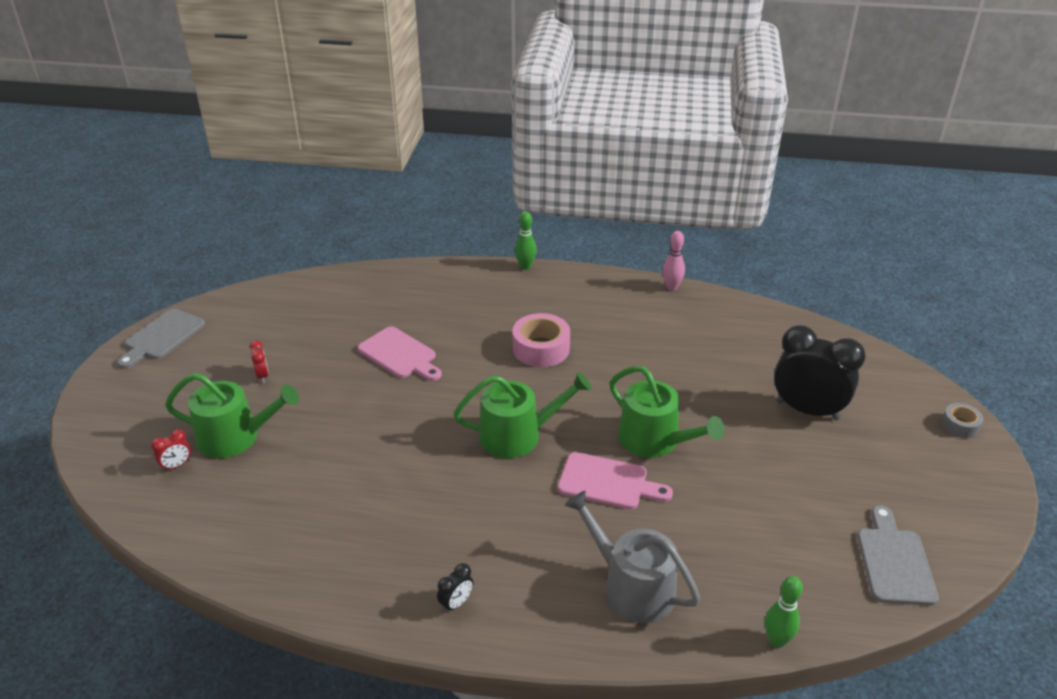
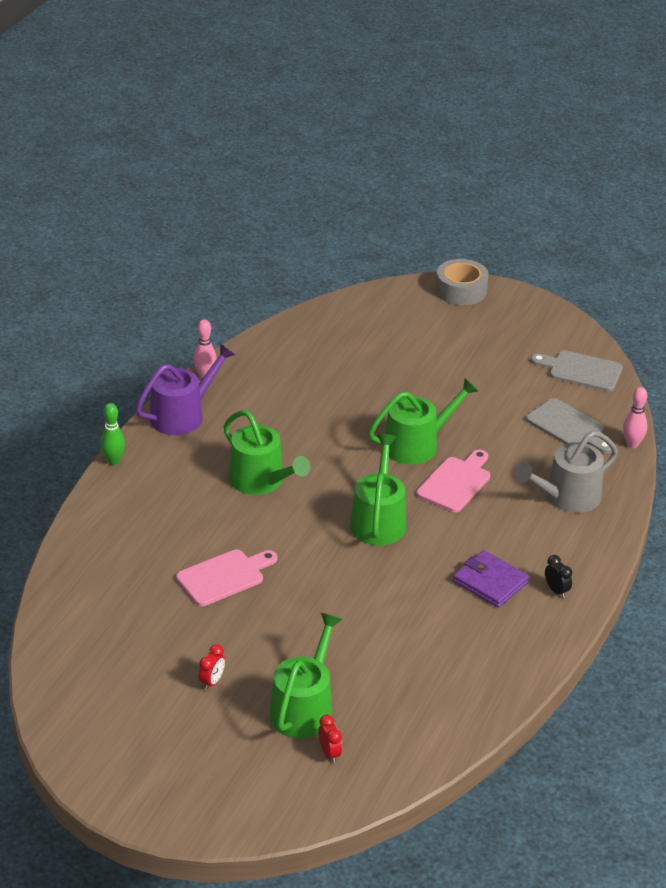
camera: 75 degrees left, 0 degrees up
(162, 337) = (96, 763): grey cutting board -> grey cutting board (568, 426)
(262, 376) = (212, 682): red clock -> red clock turned 120 degrees clockwise
(452, 540) = (490, 582): none -> purple wallet
(541, 349) = (261, 481): pink tape -> green watering can
(607, 287) = (182, 415): none -> purple watering can
(777, 640) = (632, 444): green bowling pin -> pink bowling pin
(807, 410) = (414, 355): black clock -> none
(960, 425) = (461, 290): grey tape -> grey tape, size x1.77

